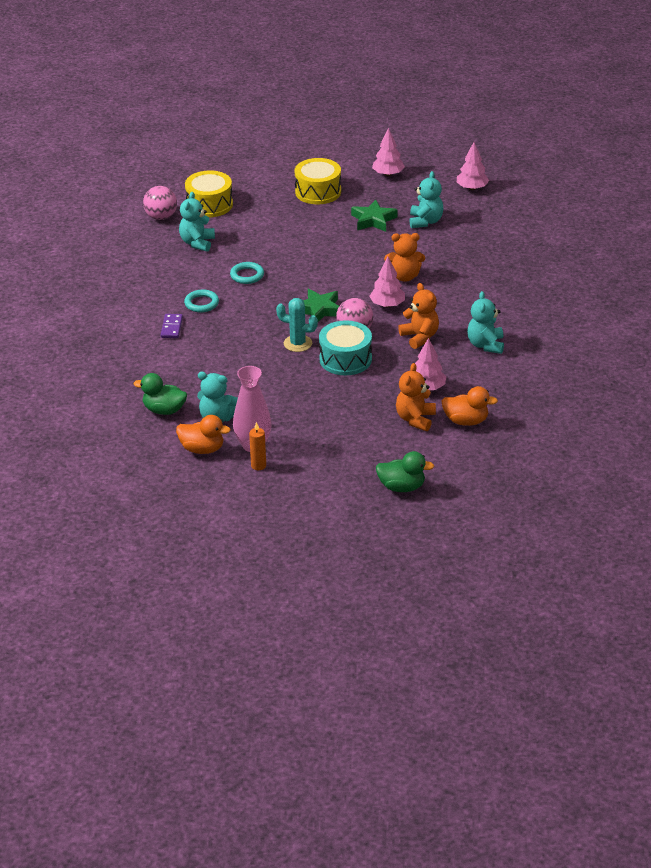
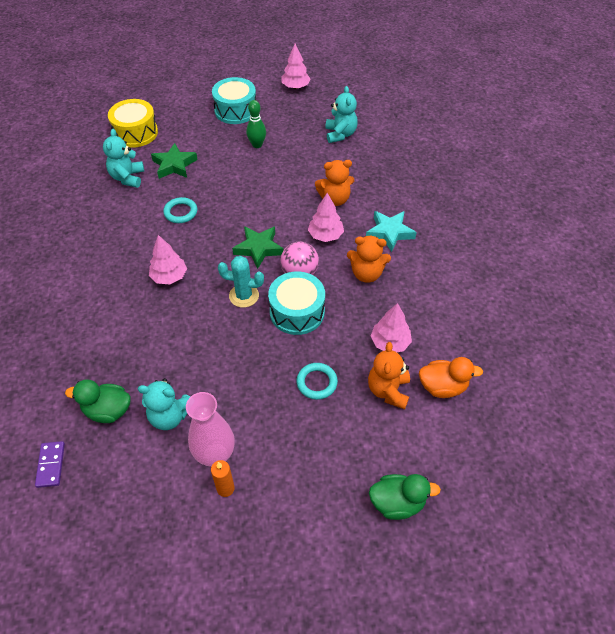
camera: 10 degrees left, 15 degrees up
(161, 217) = (90, 151): pink ball -> none
(171, 327) = (109, 288): purple domino -> purple domino (51, 465)
(201, 303) = (138, 252): turquoise ring -> turquoise ring (316, 382)
(202, 449) = (157, 469): orange duck -> none
(318, 192) = (235, 110): yellow drum -> turquoise drum
(335, 224) = (257, 145): none -> green bowling pin
(373, 220) = (292, 137): green star -> green star (174, 165)
(420, 337) = (366, 274): orange teddy bear -> orange teddy bear turned 135 degrees clockwise
(452, 308) = (389, 233): none -> turquoise star
(472, 188) = (373, 95): pink tree -> pink tree (169, 276)
(485, 345) = (434, 277): turquoise teddy bear -> none

